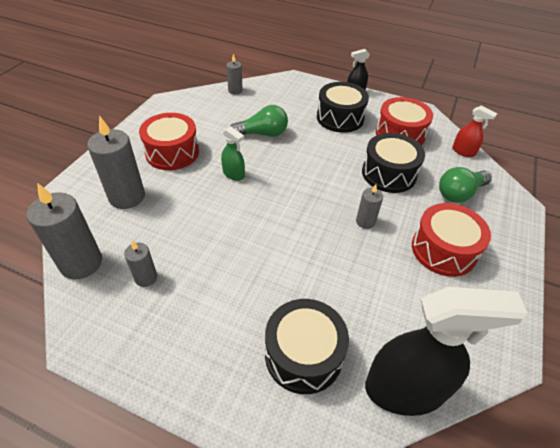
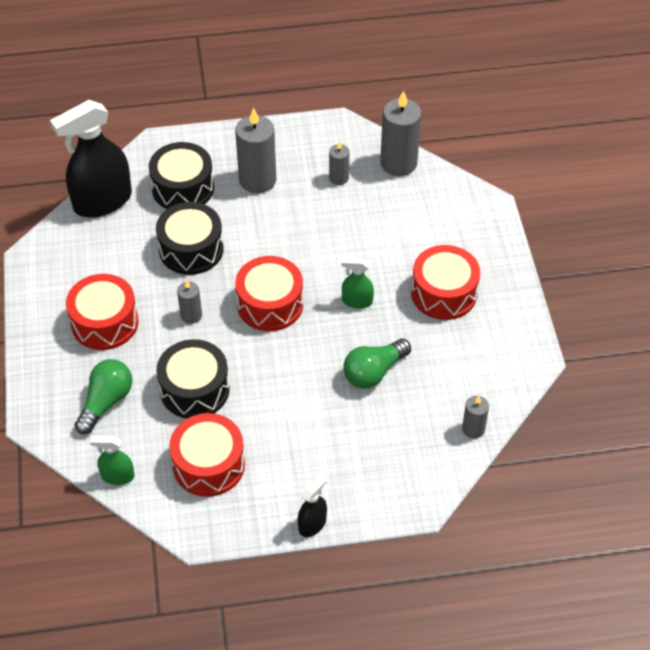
camera: 150 degrees right, 5 degrees up
(127, 196) = (430, 227): grey candle -> grey candle (257, 180)
(297, 201) = (270, 304): none -> red drum
(340, 118) = (301, 453): black drum -> black drum (191, 249)
(463, 151) = (117, 476): red spray bottle -> green spray bottle

